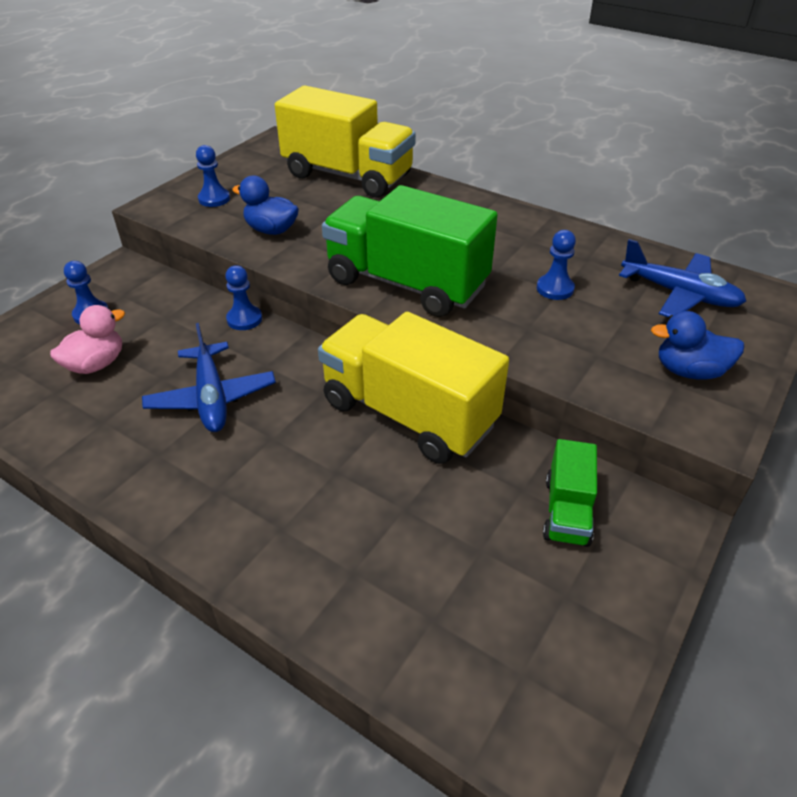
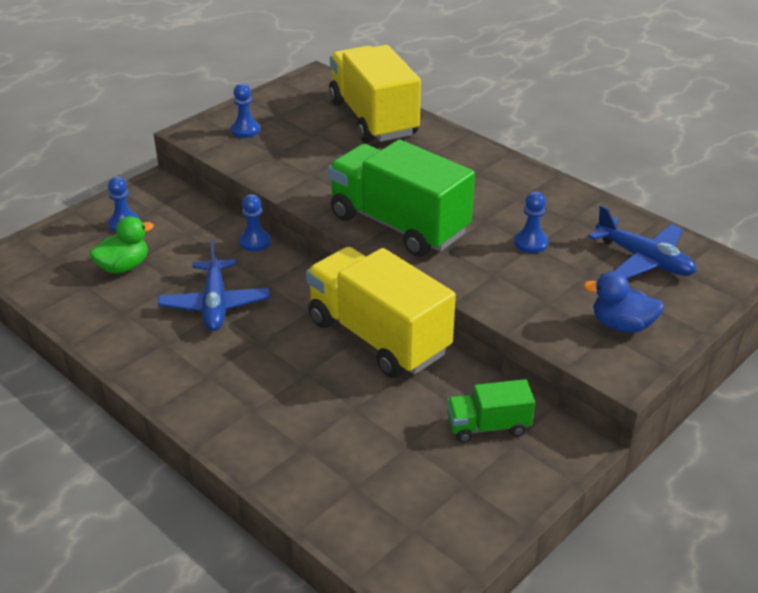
camera: 10 degrees right, 5 degrees down
(96, 364) = (124, 267): pink duck -> green duck
(271, 230) = (291, 164): blue duck -> none
(348, 176) = (373, 118): yellow truck -> yellow truck turned 150 degrees counterclockwise
(567, 511) = (488, 426): green truck -> green truck turned 60 degrees clockwise

